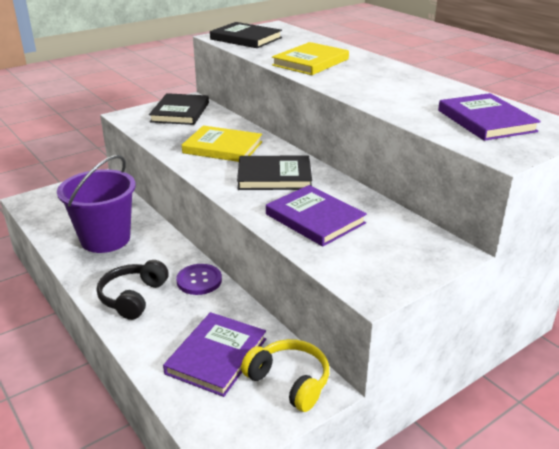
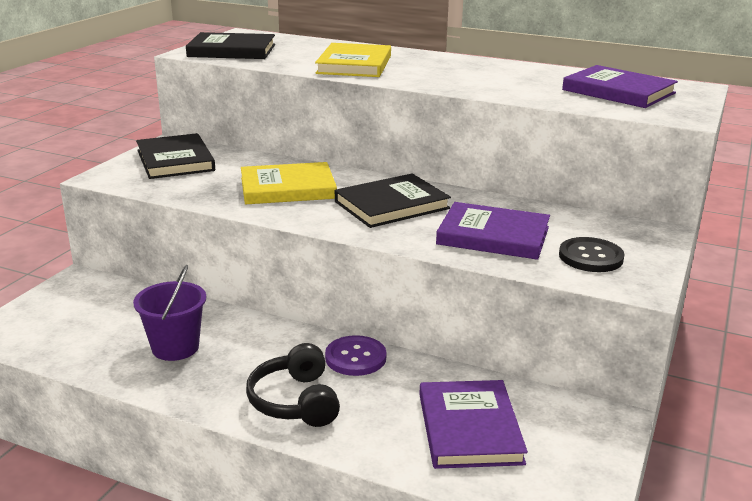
camera: 30 degrees left, 5 degrees down
(105, 239) = (175, 347): purple bucket -> purple bucket, size x0.64
(289, 381) = (572, 424): yellow headphones -> none
(366, 256) = (590, 257): none -> black button

